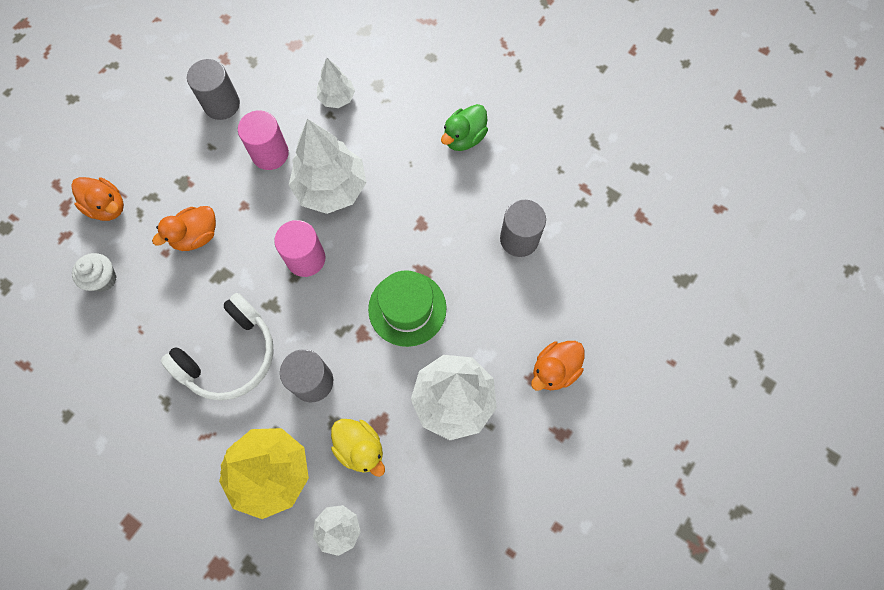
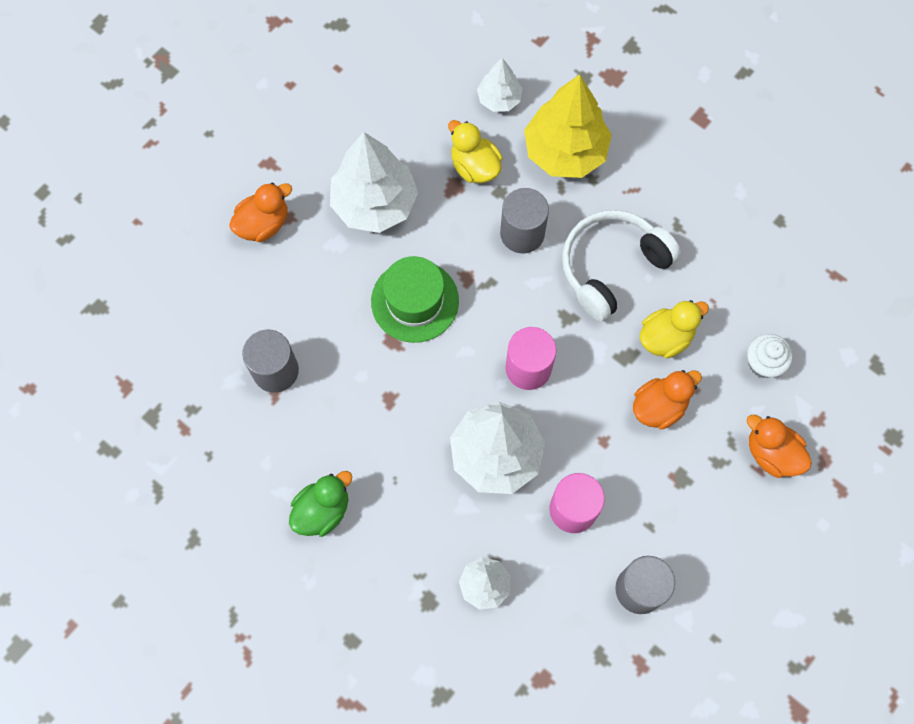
camera: 175 degrees left, 0 degrees up
(185, 294) = (666, 337): none -> yellow duck

